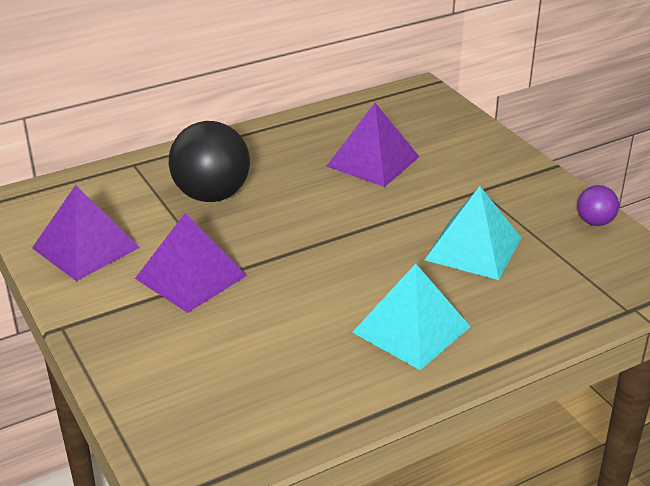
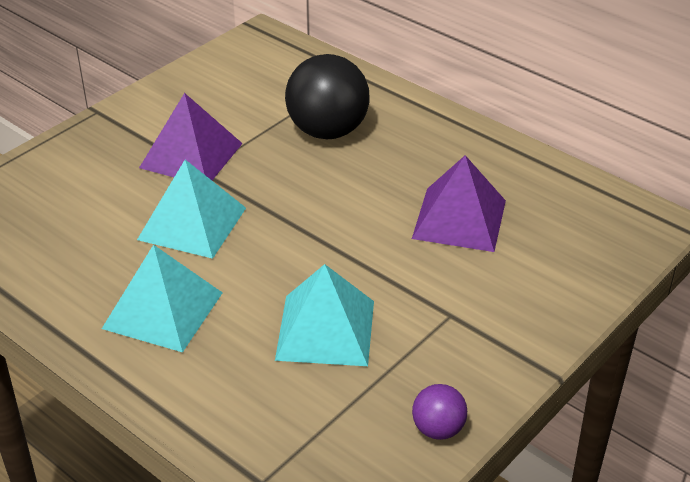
camera: 70 degrees right, 5 degrees up
(86, 247) = (209, 89): purple pyramid -> none
(297, 293) = (192, 223): none -> turquoise pyramid

